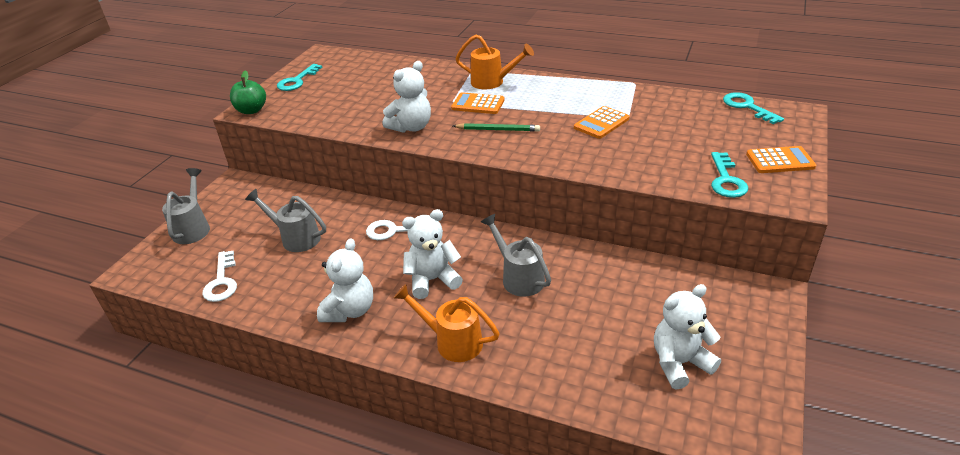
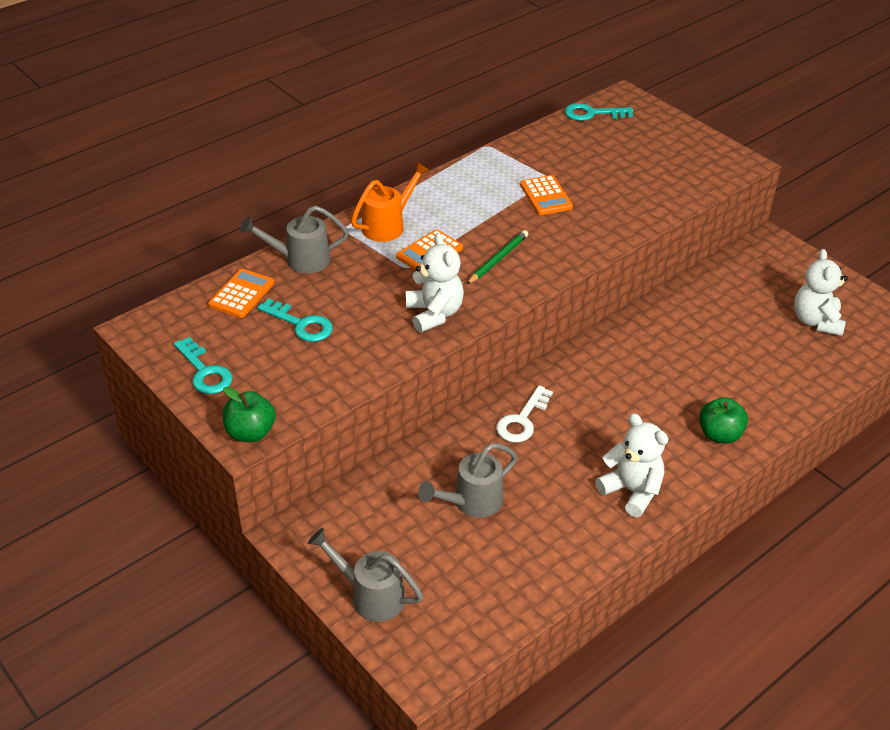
camera: 65 degrees left, 5 degrees up
(222, 281) = (509, 586): white key -> none
(432, 280) = (624, 419): white teddy bear -> none
(453, 342) = (719, 435): orange watering can -> green apple
(519, 278) = (660, 362): grey watering can -> grey watering can (301, 260)
(726, 180) = (693, 178): turquoise key -> turquoise key (301, 324)
(780, 161) = (687, 142): orange calculator -> orange calculator (242, 294)

